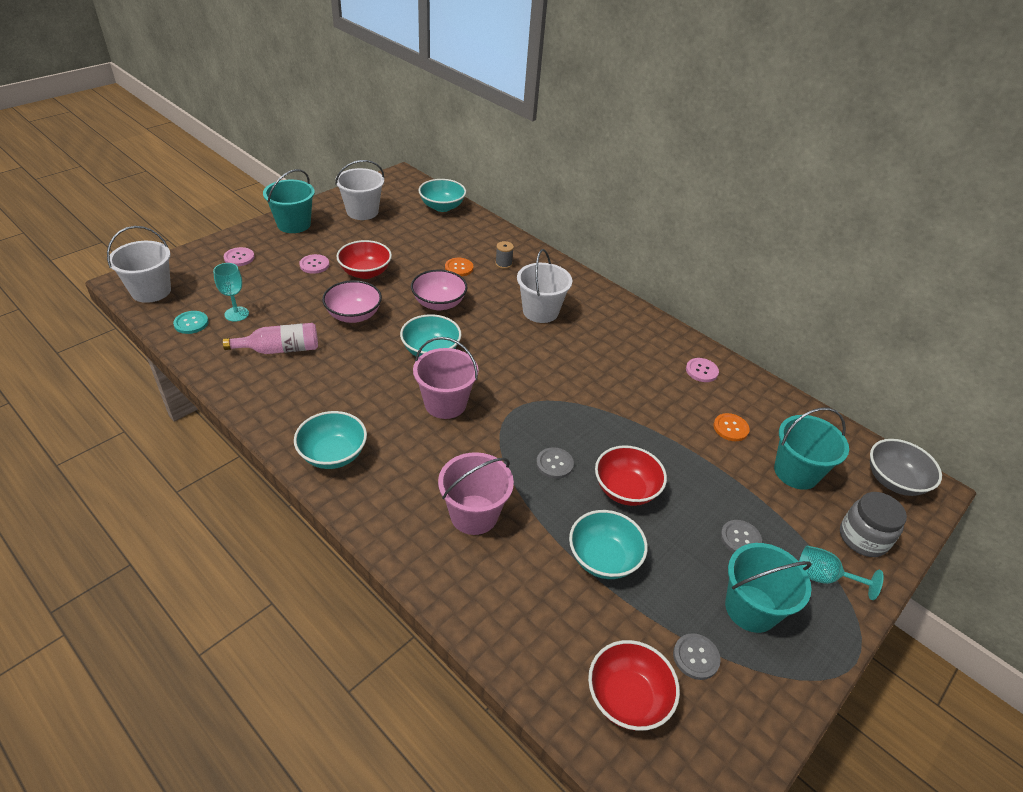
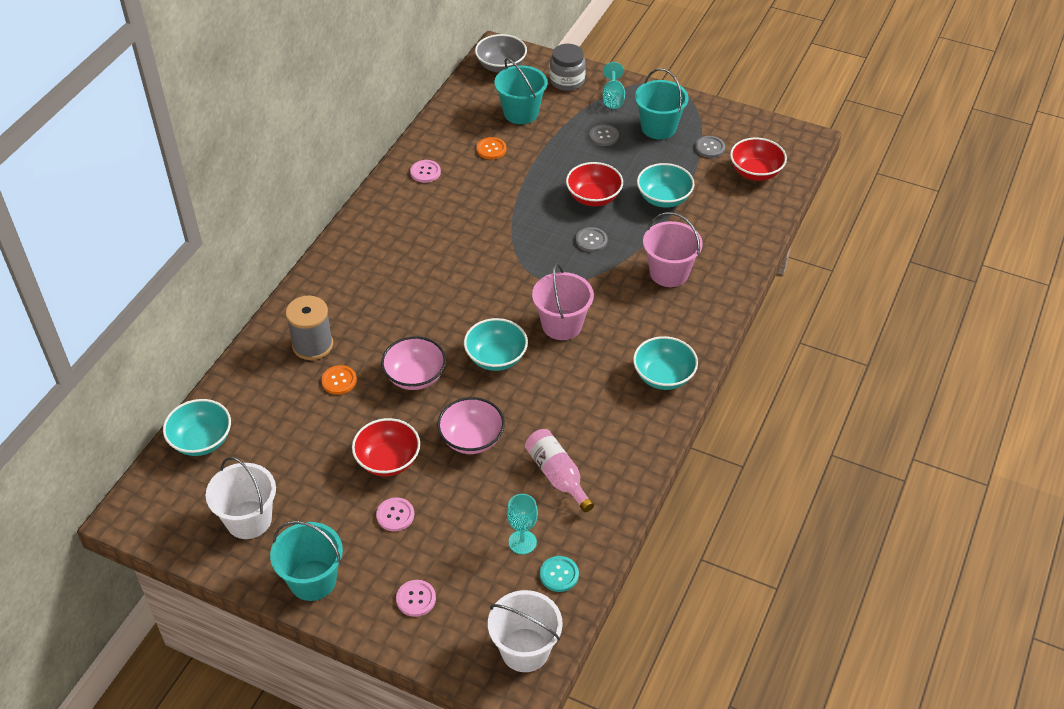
camera: 105 degrees left, 5 degrees up
(503, 264) = (312, 345): grey spool -> grey spool, size x1.97
(540, 311) = (389, 294): white bucket -> none

